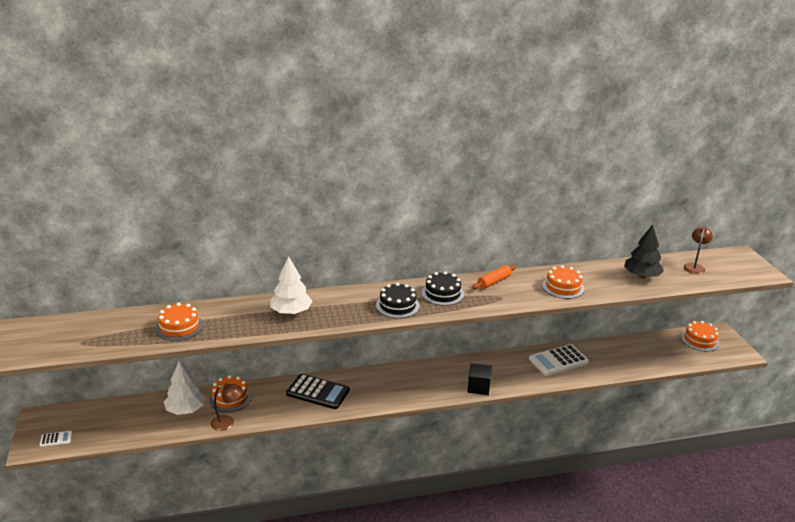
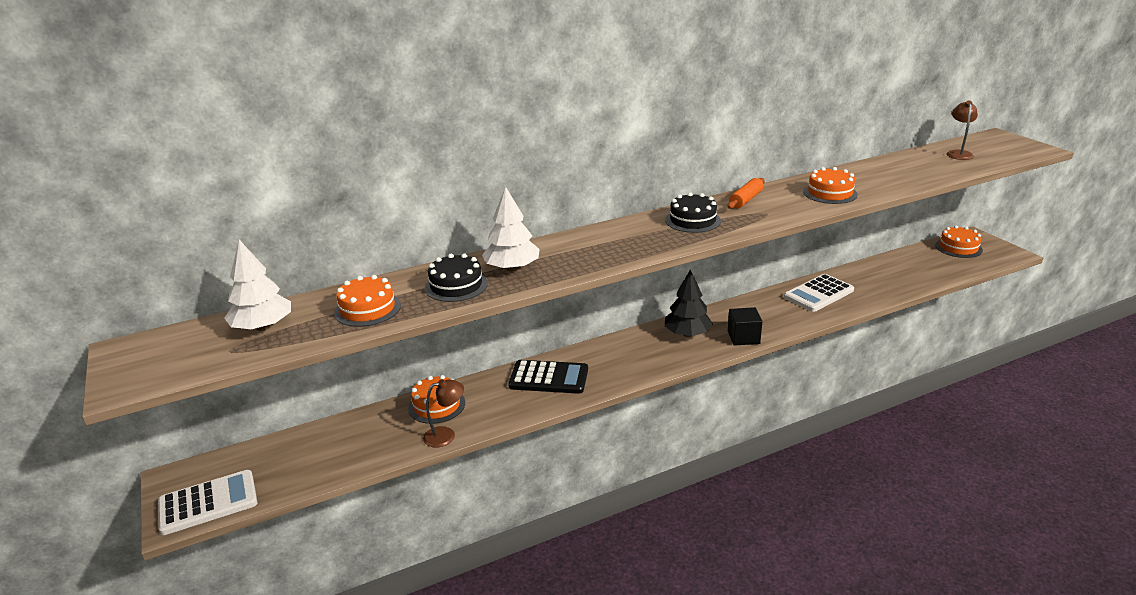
camera: 10 degrees left, 0 degrees up
(56, 439) = (208, 503): white calculator -> white calculator, size x2.15
(185, 410) = (382, 430): white tree -> white tree (263, 327)
(397, 306) = (645, 241): black cake -> black cake (456, 286)
(641, 276) = (909, 170): black tree -> black tree (687, 334)

